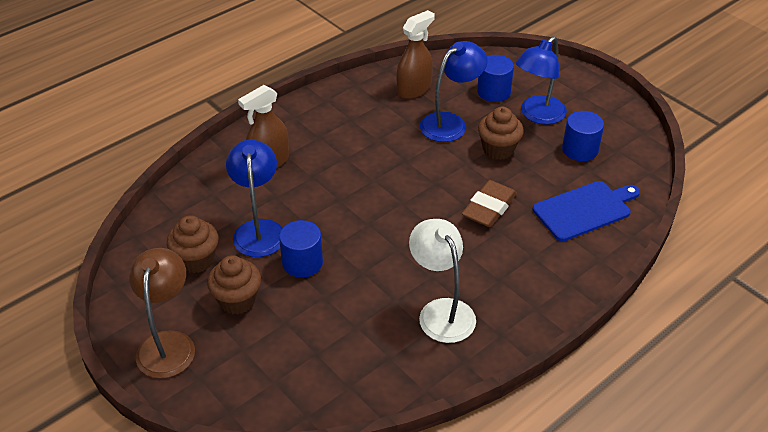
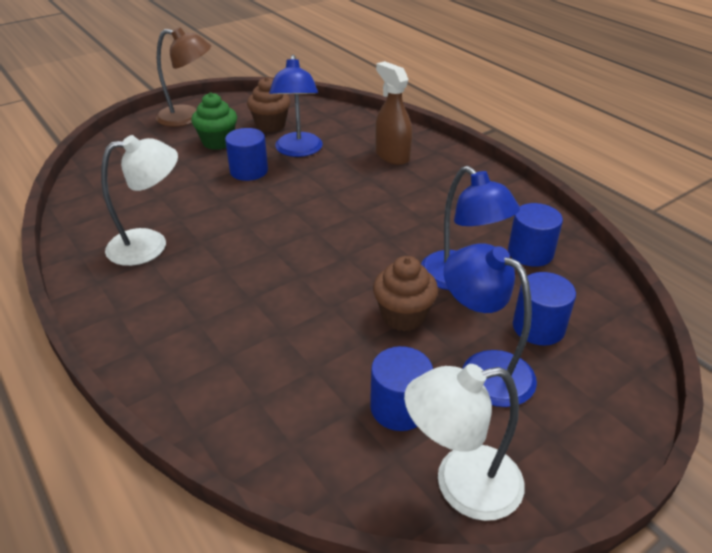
camera: 95 degrees right, 5 degrees down
(237, 300) = (218, 142): brown cupcake -> green cupcake
(259, 229) = (298, 151): blue lamp -> blue lamp turned 90 degrees clockwise
(414, 89) = (530, 253): brown spray bottle -> blue cylinder
(489, 208) = (292, 294): brown eraser -> none
(585, 210) = (264, 388): blue cutting board -> none
(624, 126) = (461, 485): none -> white lamp

